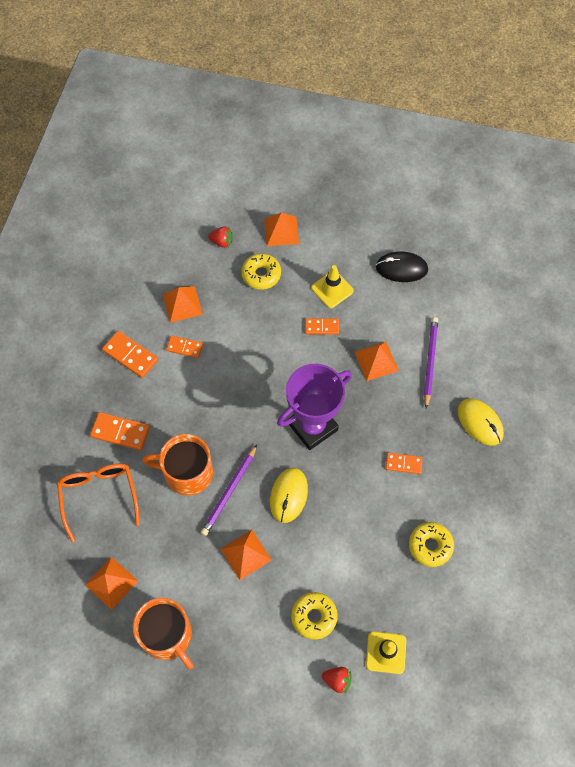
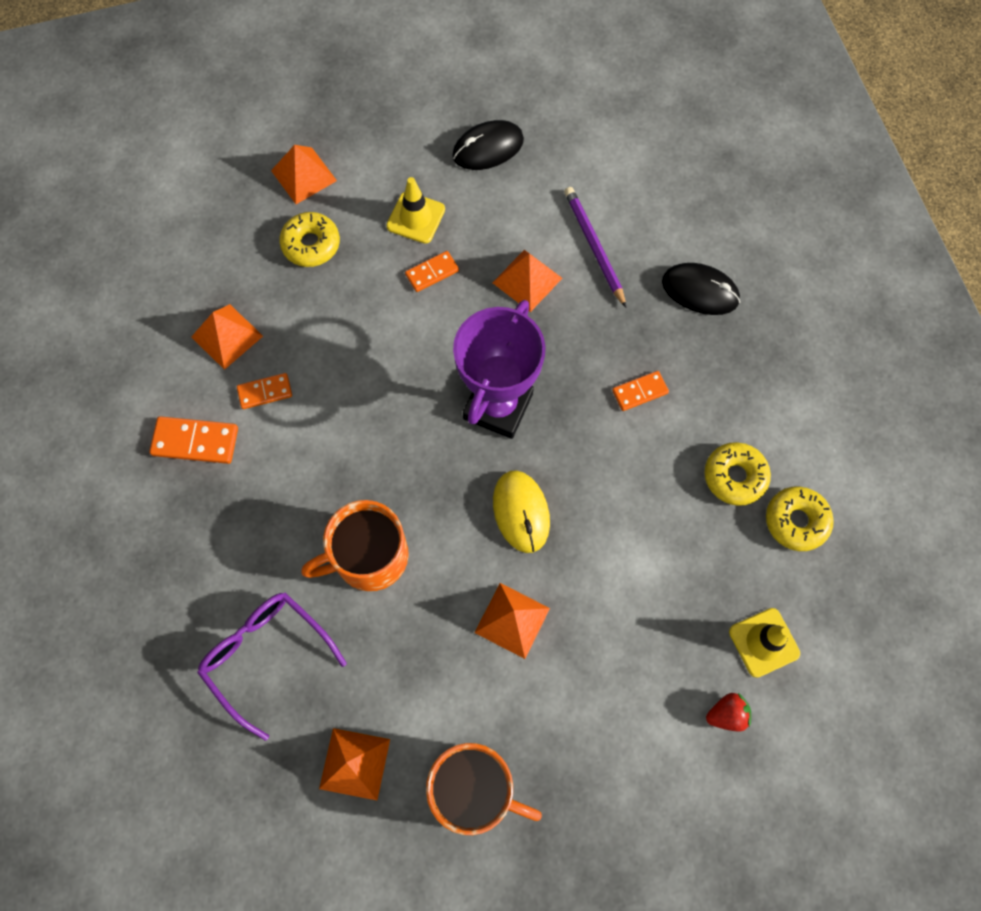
camera: 30 degrees left, 5 degrees up
(99, 497) = (267, 657): orange glasses -> purple glasses
(120, 432) = (244, 553): orange domino -> none
(222, 242) = (232, 228): red strawberry -> none
(229, 492) = (441, 550): purple pencil -> none
(314, 617) = (648, 650): yellow donut -> yellow donut (796, 521)
(480, 422) = (700, 291): yellow mouse -> black mouse

